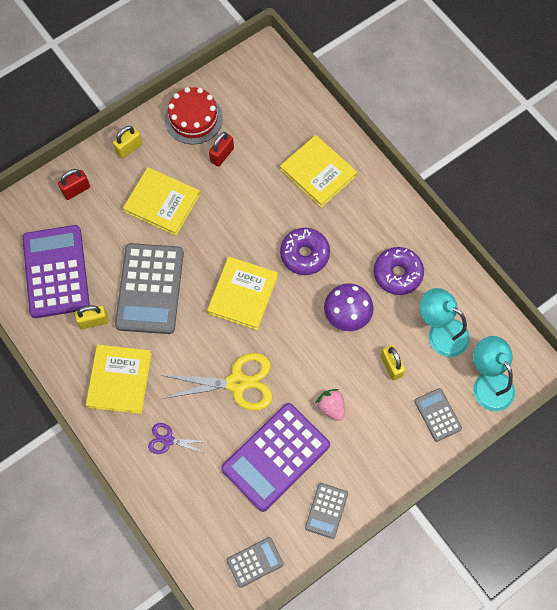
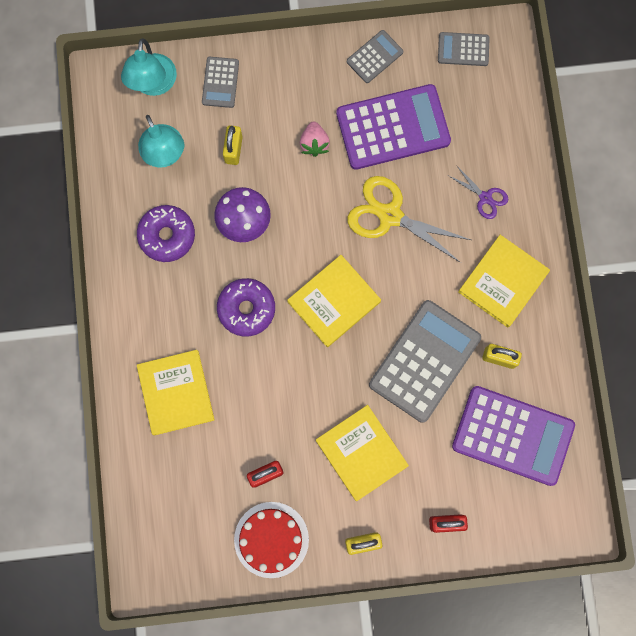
camera: 150 degrees left, 10 degrees up
(56, 271) = (512, 435): purple calculator -> purple calculator turned 90 degrees counterclockwise

